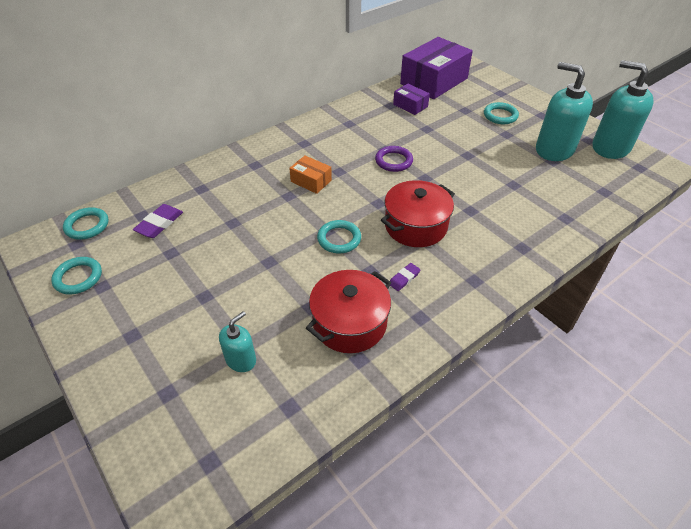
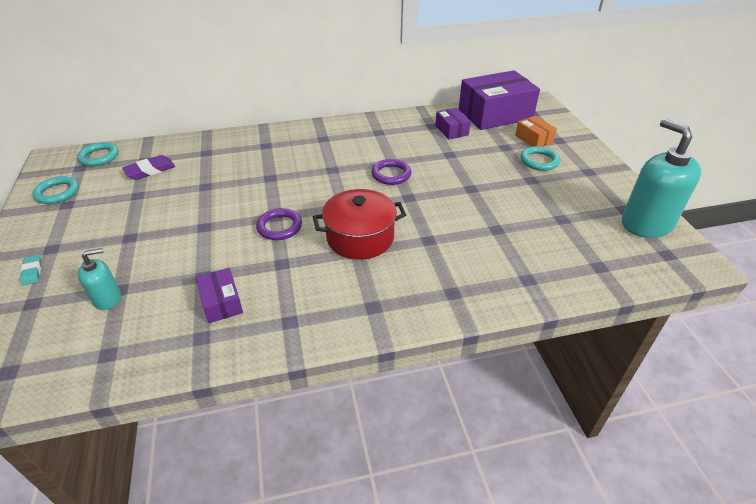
camera: 25 degrees right, 5 degrees down
(135, 364) = (32, 271): none -> turquoise eraser
(311, 181) = (300, 171): orange box -> orange box (533, 139)
(339, 239) = (279, 227): turquoise ring -> purple ring
(349, 323) = (222, 302): red pot -> purple box
(404, 278) = (306, 281): purple eraser -> none
(554, 149) = (573, 208): turquoise soap dispenser -> none

